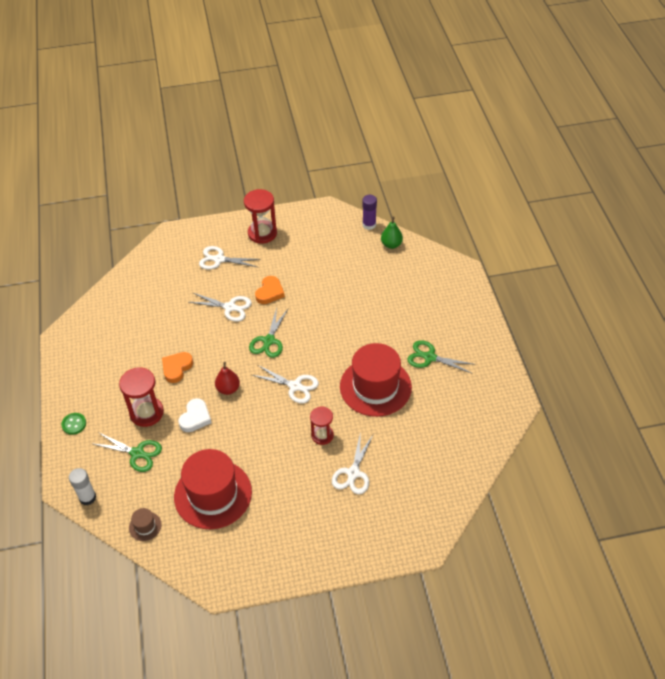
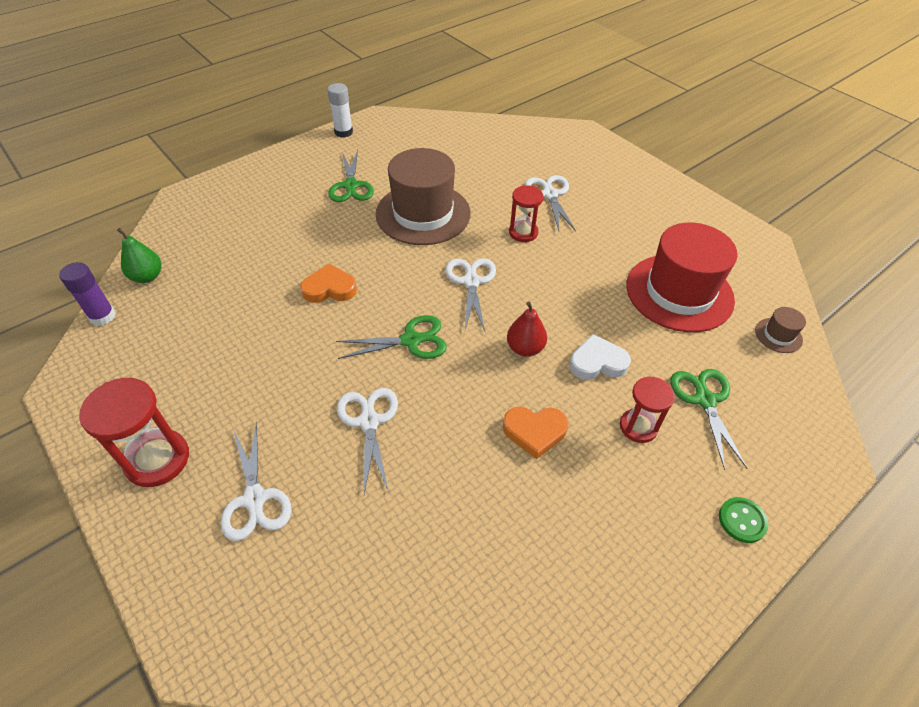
camera: 120 degrees left, 0 degrees up
(87, 497) = (814, 420): white glue stick -> white glue stick (343, 132)
(146, 413) = (638, 427): red hourglass -> red hourglass, size x0.64
(270, 292) = (310, 381): orange heart -> orange heart (329, 288)
(353, 473) = (550, 194): white scissors -> white scissors turned 90 degrees counterclockwise
(375, 387) = (423, 213): red hat -> brown hat

